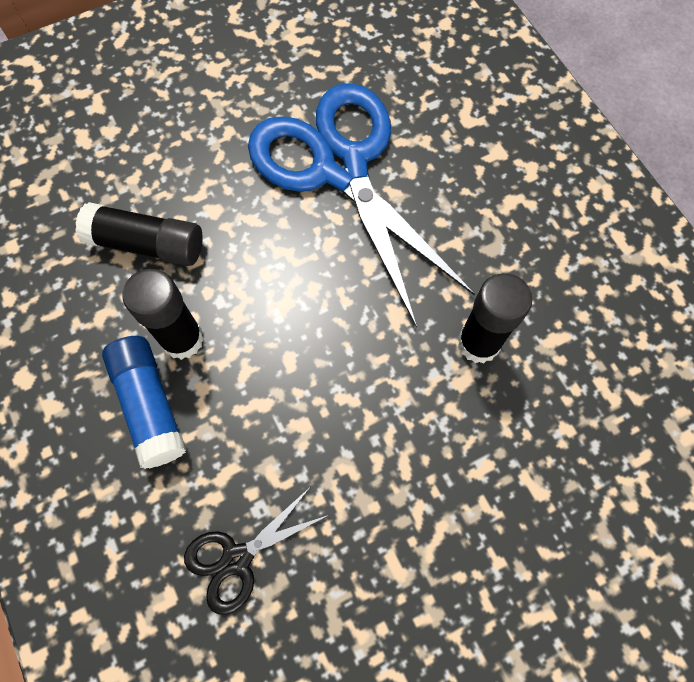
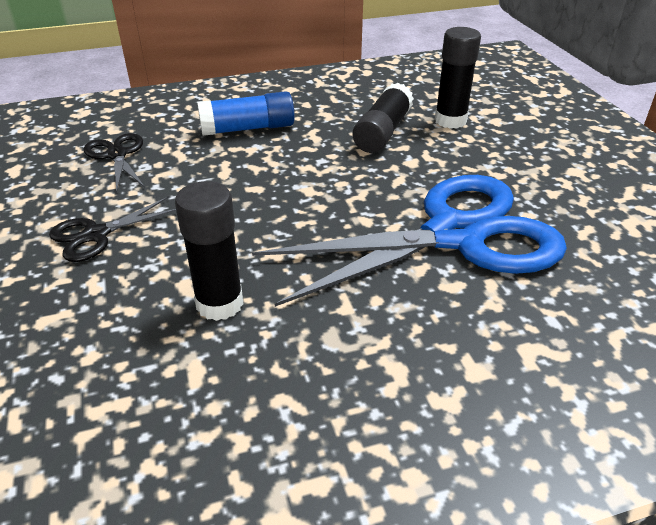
camera: 100 degrees right, 30 degrees down
(182, 339) = (294, 143): black glue stick -> black glue stick (450, 121)
(408, 504) = (95, 235): none -> black scissors

